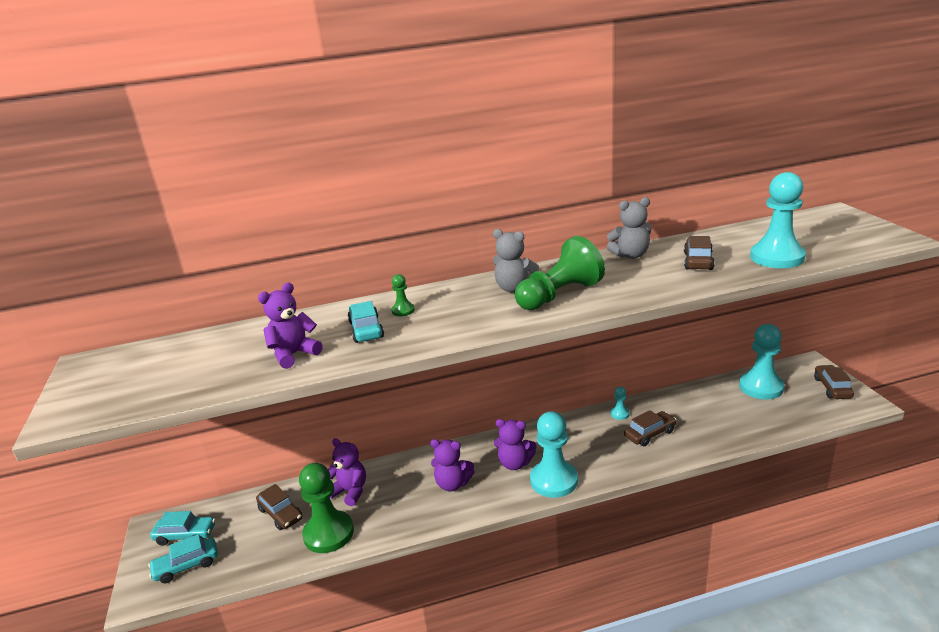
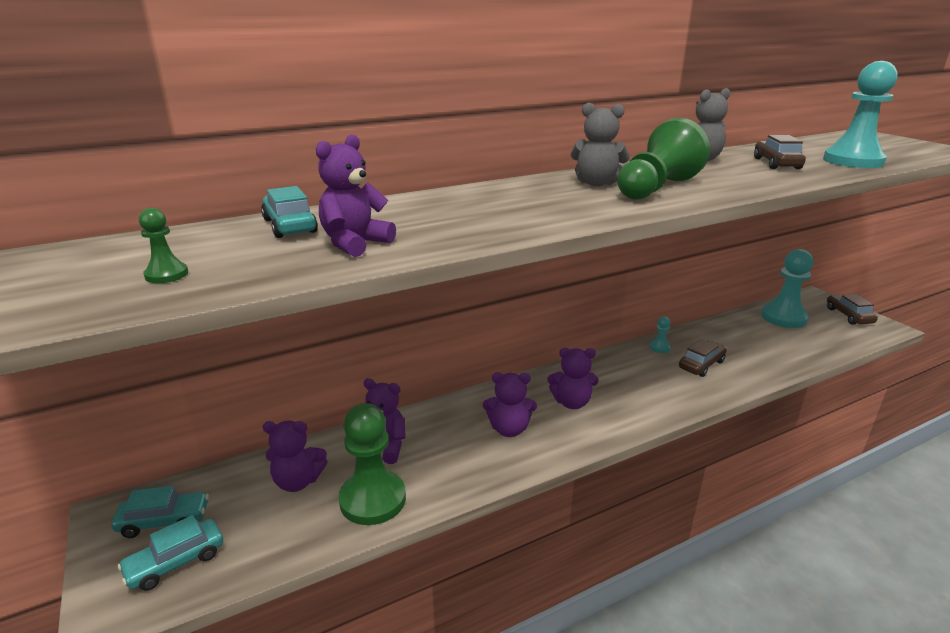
camera: 15 degrees left, 0 degrees up
(280, 514) = (298, 481): brown car -> purple teddy bear
(366, 330) = (440, 219): turquoise car -> turquoise car (290, 226)
(403, 310) = (474, 202): green pawn -> green pawn (166, 275)
(553, 480) = (624, 417): turquoise pawn -> none

